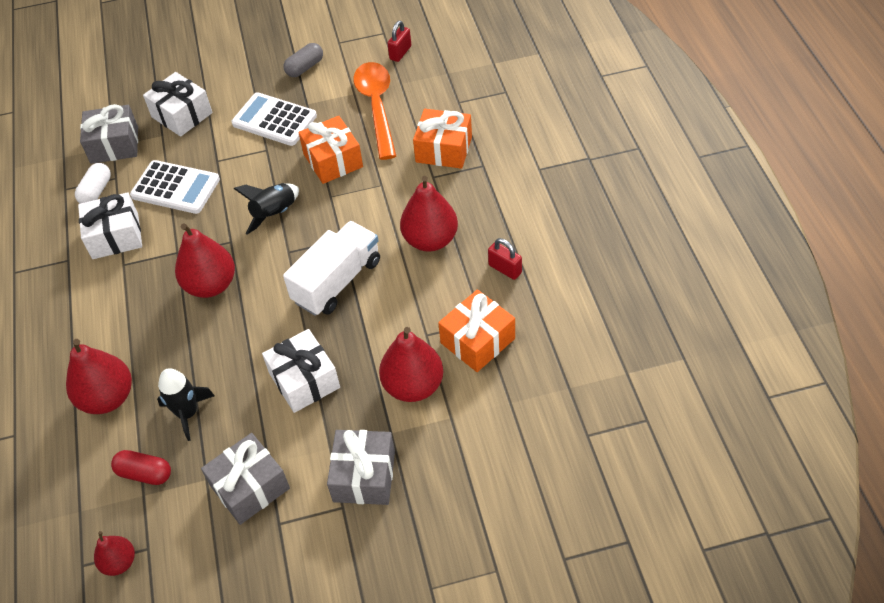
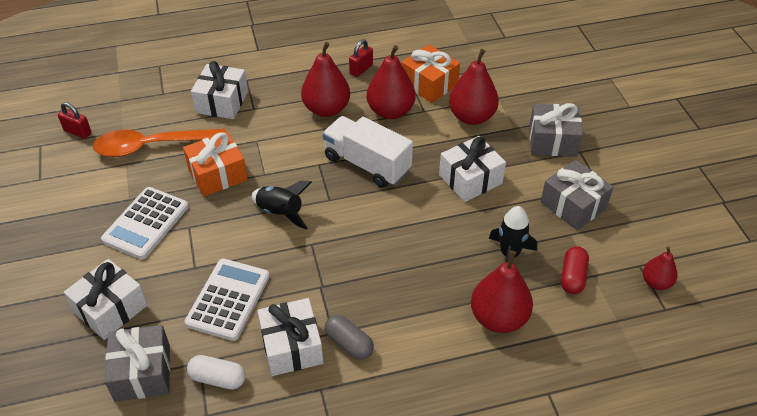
camera: 95 degrees left, 5 degrees down
(211, 285) = (365, 253): red pear -> red pear (390, 111)
(305, 67) = (70, 204): grey capsule -> grey capsule (349, 343)
(444, 149) = (222, 102): orange gift -> white gift

